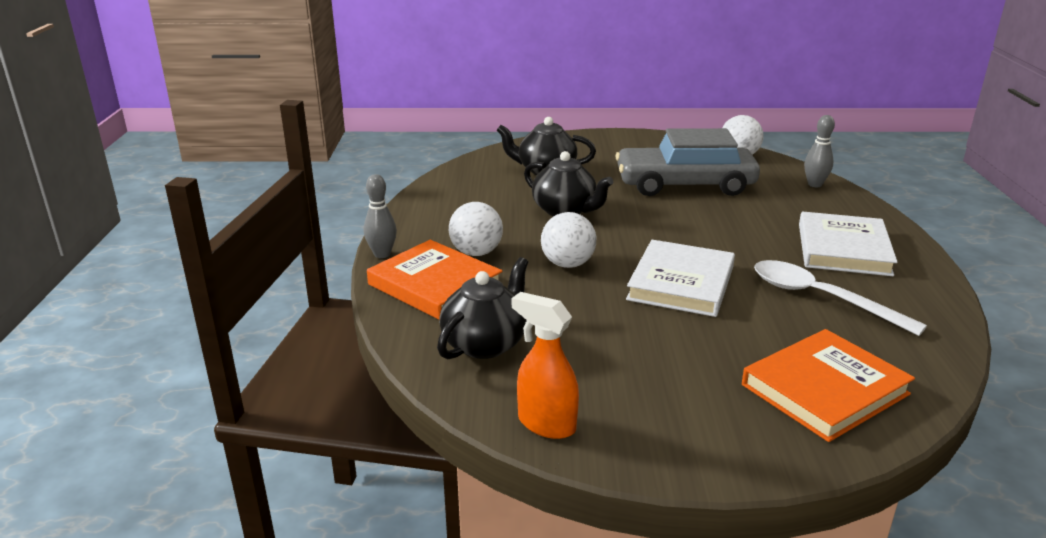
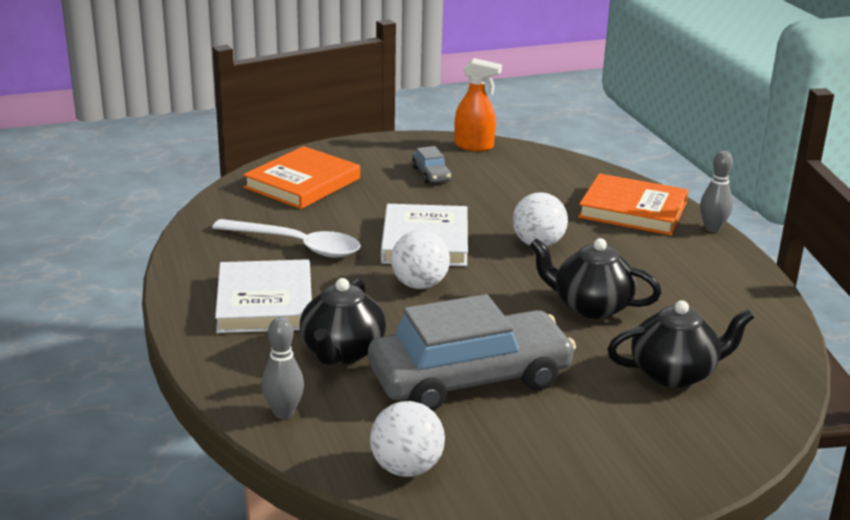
camera: 160 degrees right, 0 degrees up
(476, 253) = (631, 242): white ball -> white ball (419, 285)
(485, 343) = (549, 178): black teapot -> black teapot (342, 352)
(638, 376) = (431, 174): none -> grey car

